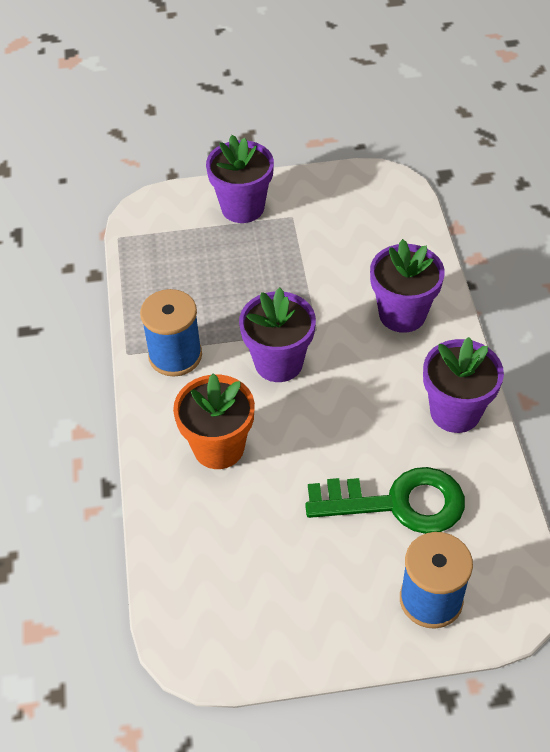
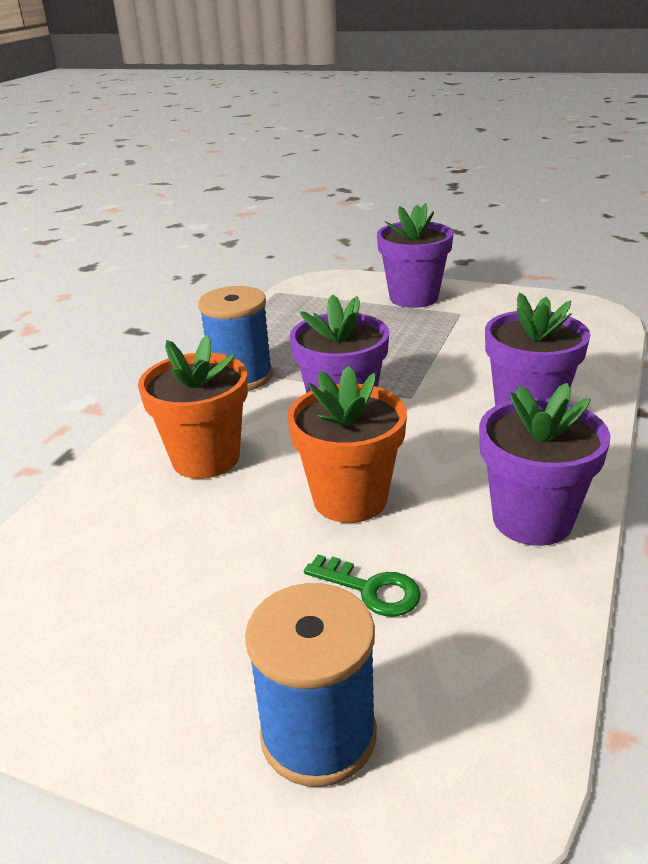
camera: 30 degrees right, 20 degrees down
(340, 441) = (350, 499): none -> orange flower pot
(398, 503) = (371, 589): green key -> green key, size x0.48

